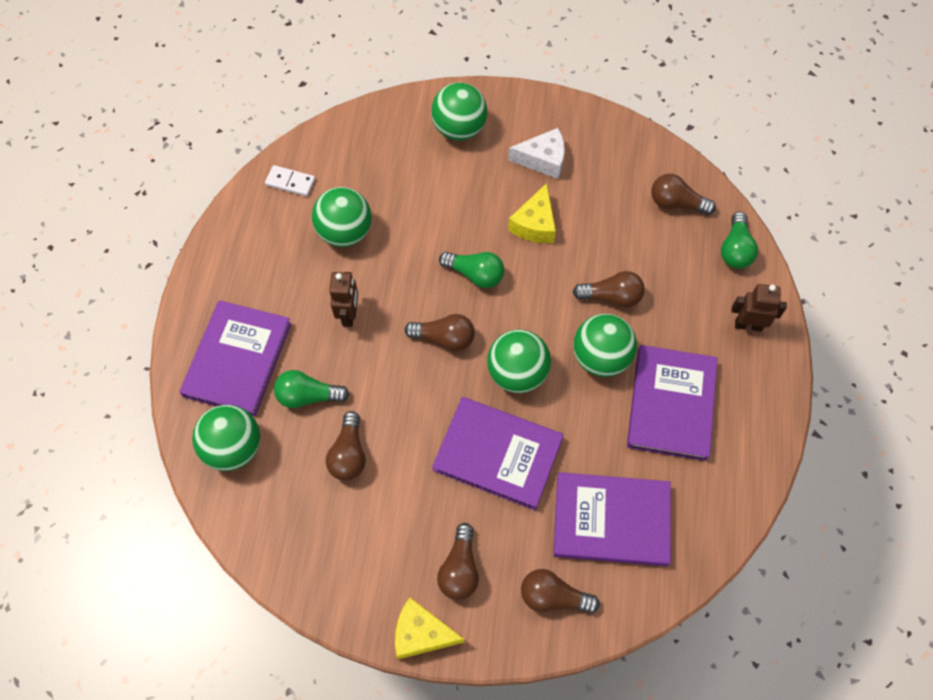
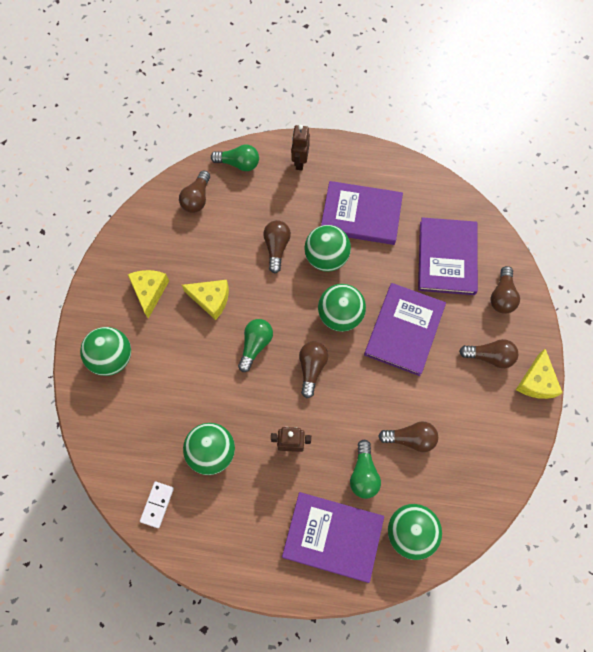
camera: 90 degrees left, 5 degrees up
(543, 160) = (150, 291): white cheese -> yellow cheese

